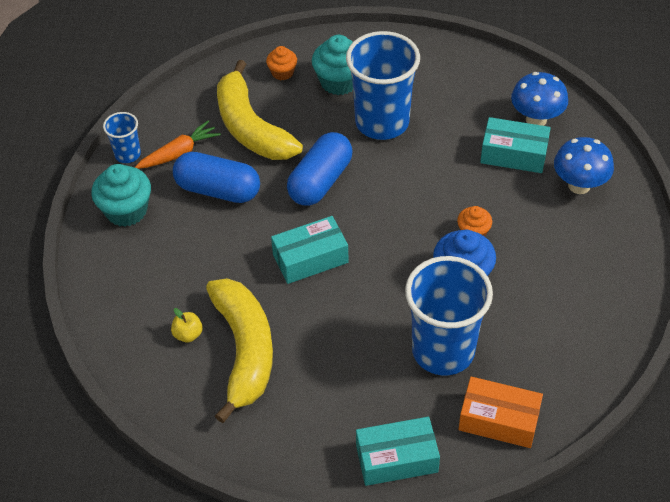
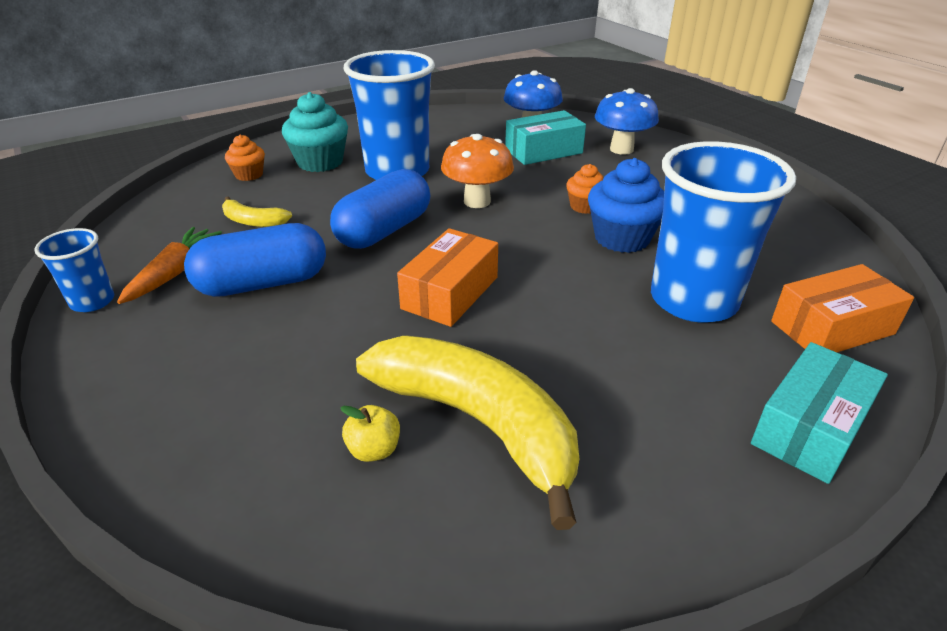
camera: 40 degrees left, 15 degrees down
(126, 210) = (137, 356): turquoise cupcake -> none
(251, 127) = (253, 221): yellow banana -> yellow banana, size x0.44
(310, 258) = (450, 293): turquoise box -> orange box
(320, 181) = (384, 230): blue capsule -> blue capsule turned 45 degrees clockwise
(405, 185) = (477, 201): none -> orange mushroom

